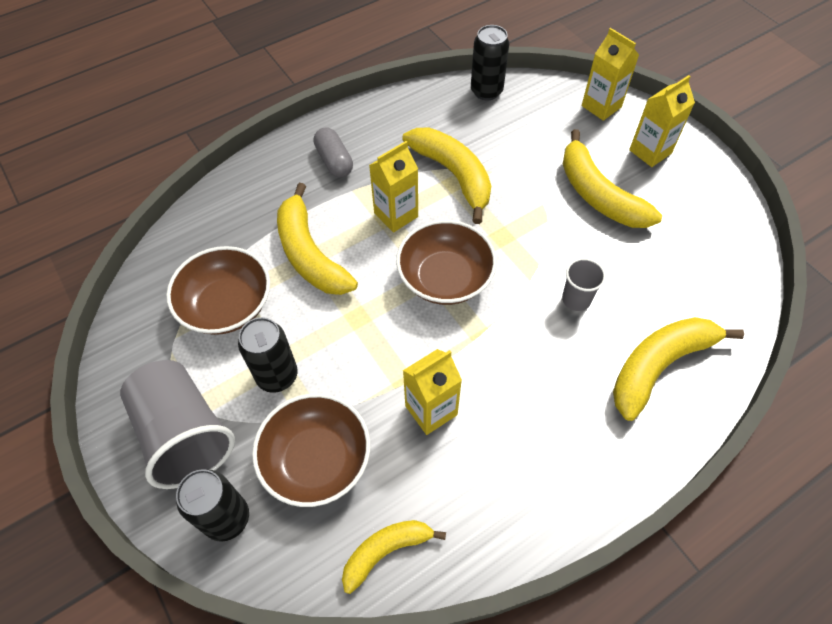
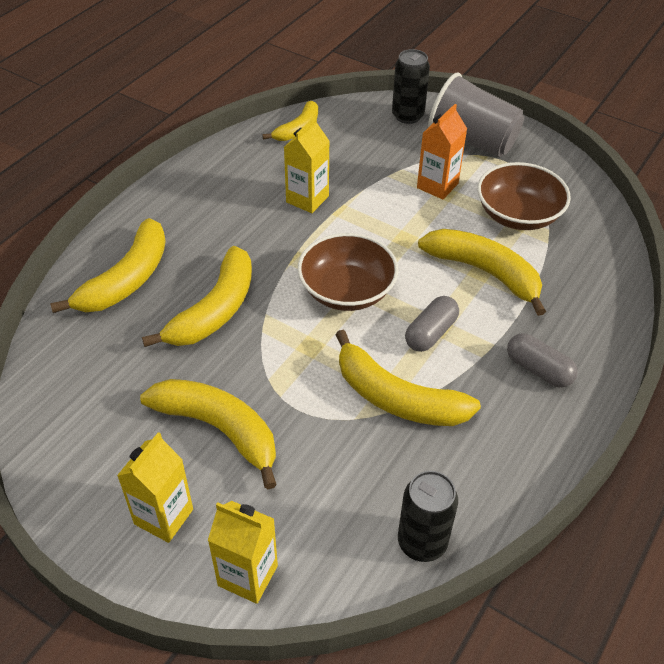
camera: 155 degrees right, 10 degrees down
(277, 376) = (437, 186): black can -> orange carton
(316, 460) = (372, 153): brown bowl -> none
(396, 215) = (430, 333): yellow carton -> grey capsule
(576, 299) = (215, 310): grey cup -> yellow banana

